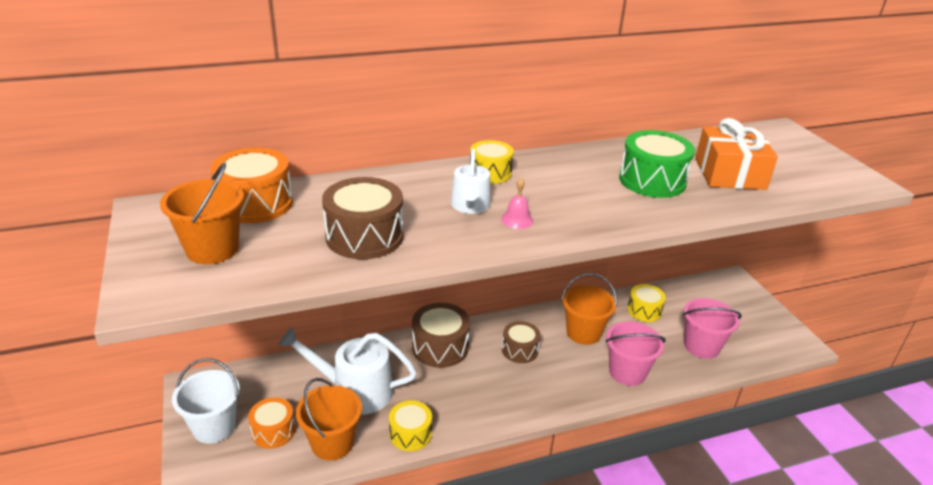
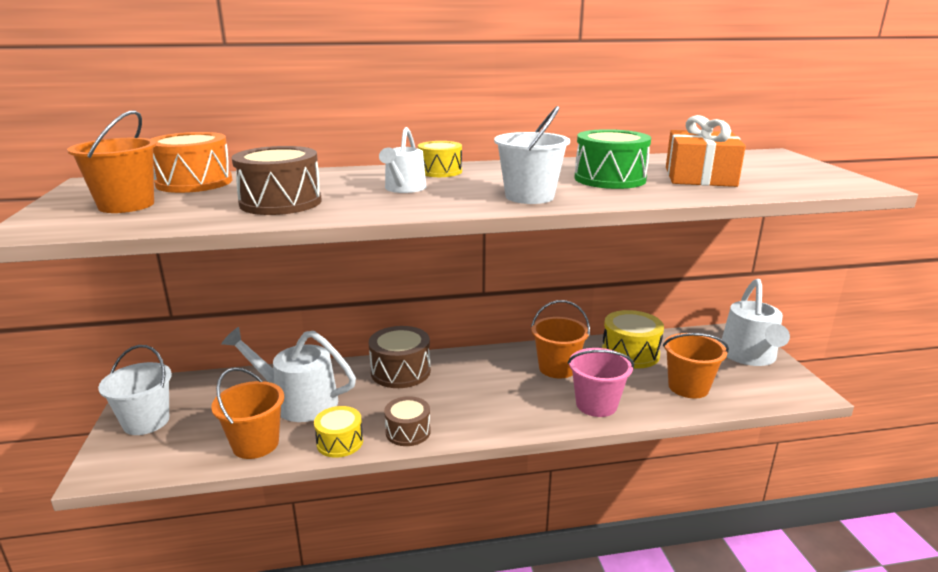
camera: 10 degrees right, 10 degrees down
(273, 431) = (202, 429): orange drum -> none
(517, 220) = (446, 197): pink bell -> none
(520, 350) = (483, 378): brown drum -> brown drum (408, 431)
(592, 215) = (529, 196): none -> white bucket
(644, 310) = (630, 353): yellow drum -> yellow drum, size x1.54
(701, 346) = (688, 387): pink bucket -> orange bucket
(747, 307) = (749, 356): none -> white watering can

